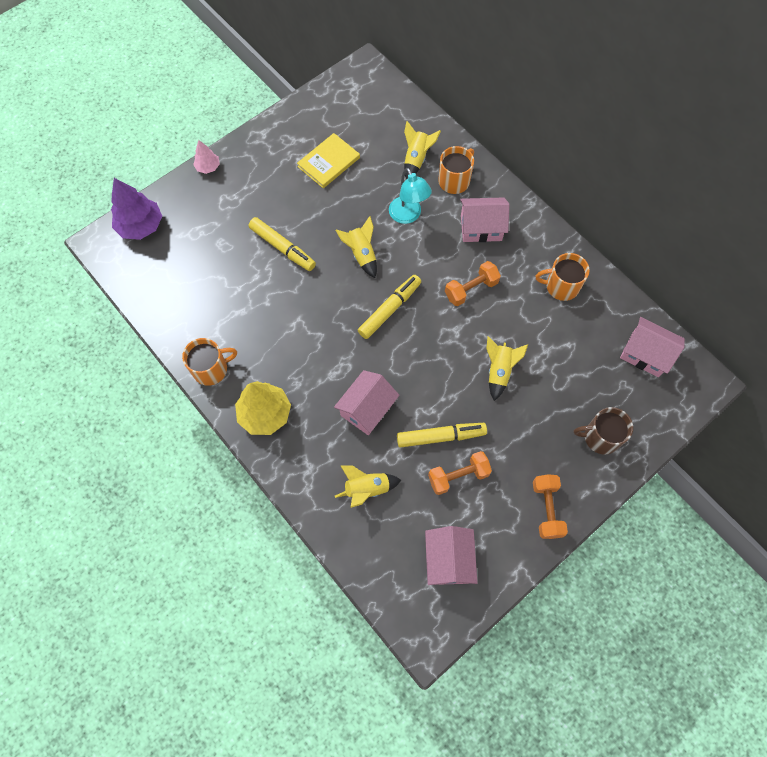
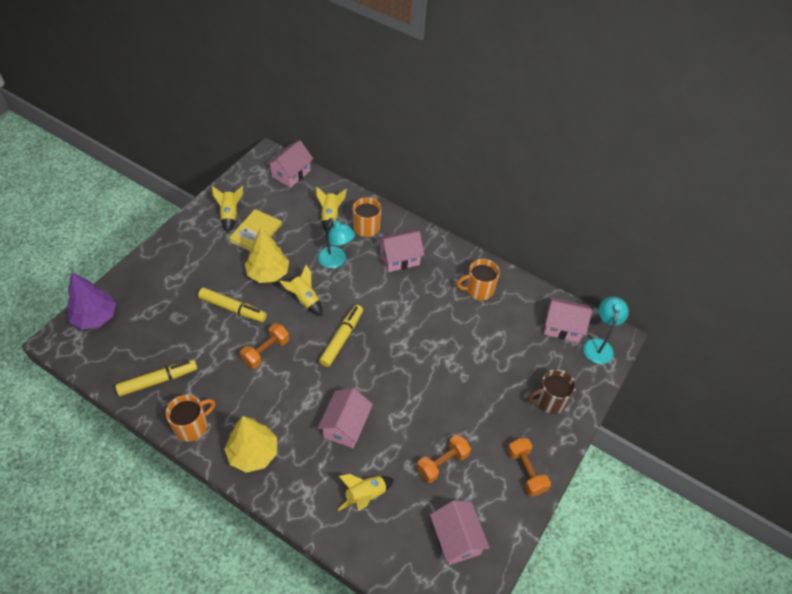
camera: 20 degrees left, 15 degrees down
(208, 167) = (148, 257): pink tree -> none
(330, 214) = (268, 273): none -> yellow tree
(386, 95) = (291, 173): none -> pink house
(441, 436) = (417, 433): yellow marker -> yellow marker (158, 380)
(471, 289) = (406, 307): orange dumbbell -> orange dumbbell (266, 351)
(499, 371) = (450, 367): yellow rocket -> yellow rocket (230, 215)
(681, 386) = (598, 345): none -> turquoise lamp

